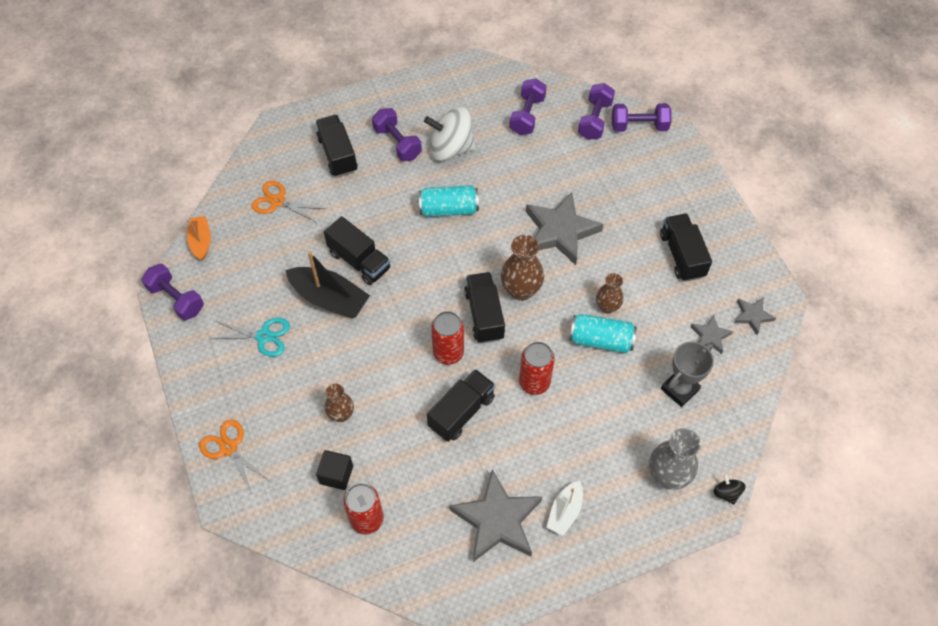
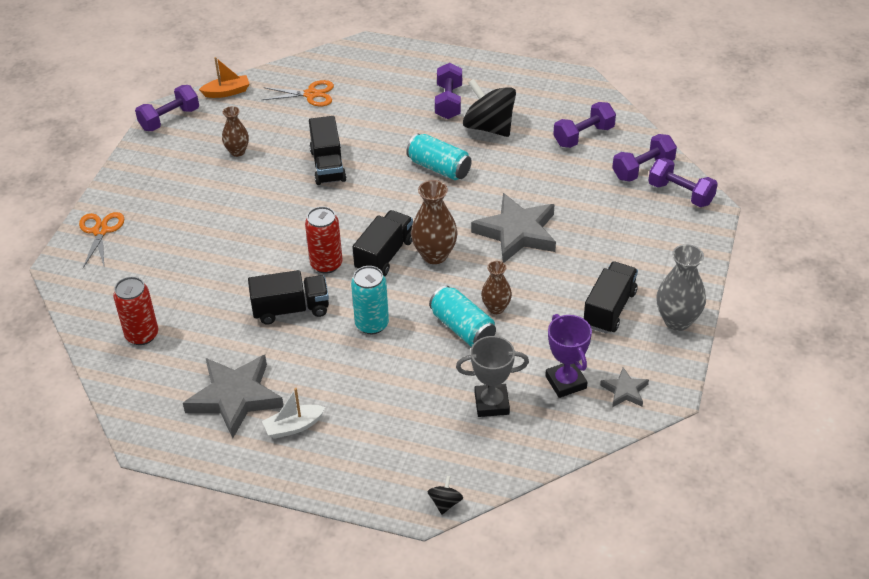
camera: 40 degrees right, 15 degrees down
(176, 299) = (169, 119): purple dumbbell -> purple dumbbell turned 60 degrees clockwise
(201, 241) = (227, 92): orange boat -> orange boat turned 45 degrees clockwise
(263, 336) = (202, 176): turquoise scissors -> none
(277, 201) = (311, 94): orange scissors -> orange scissors turned 120 degrees clockwise
(329, 299) = (277, 178): black boat -> none
(336, 474) = (153, 293): black cube -> none
(338, 154) = (392, 86): black truck -> none
(341, 414) = (200, 257): brown vase -> brown vase (237, 151)
(450, 148) = (489, 127): white spinning top -> black spinning top
(534, 382) = (372, 324): red can -> turquoise can
(667, 475) = (408, 457): grey vase -> grey vase (677, 320)
(710, 336) = (566, 382): grey star -> purple trophy

